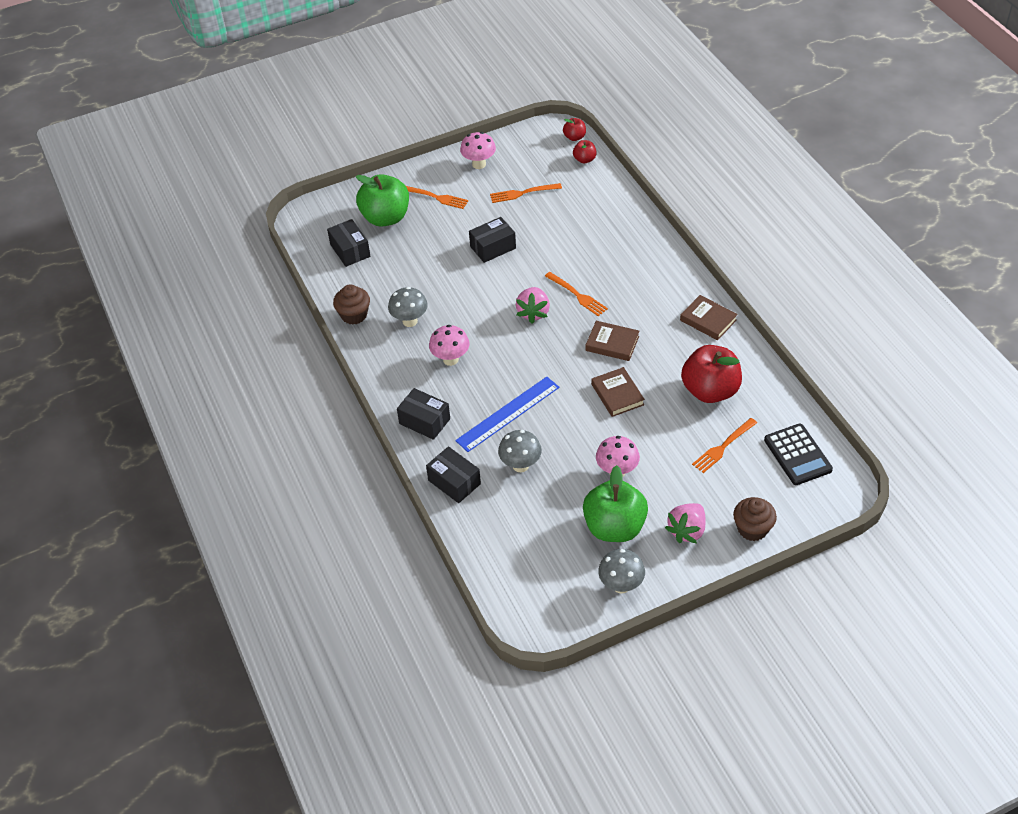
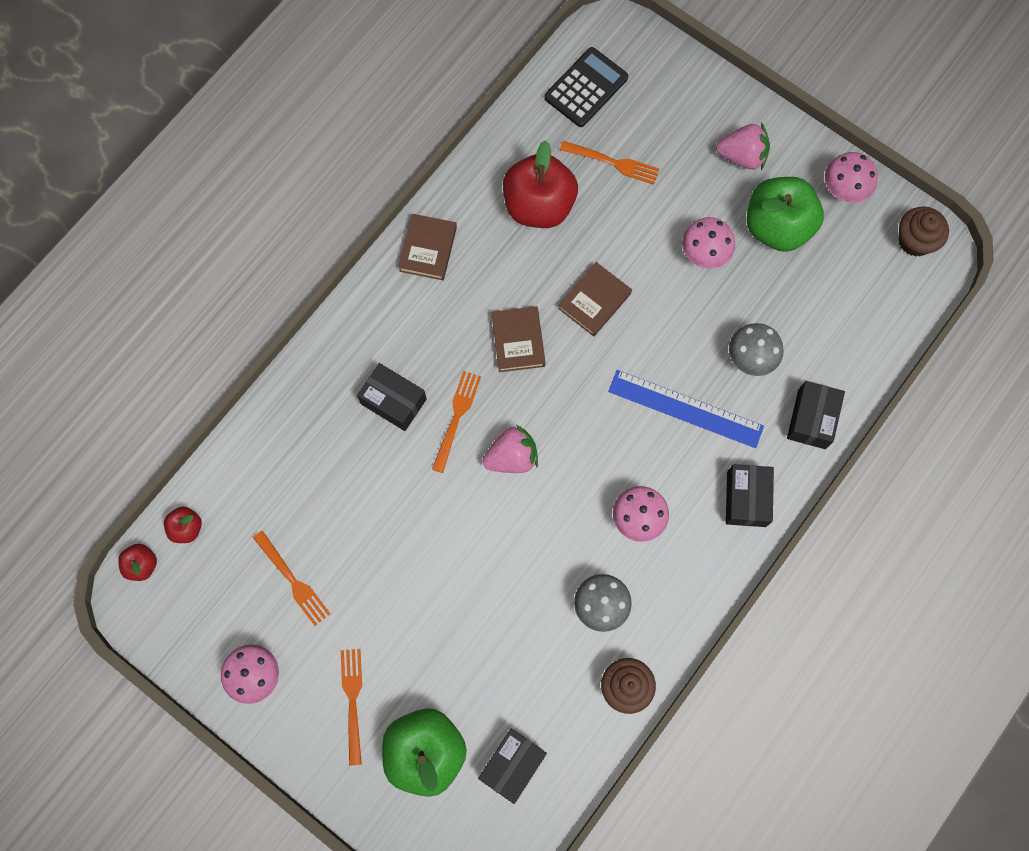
camera: 120 degrees left, 25 degrees up
(493, 247) = (418, 567): black box -> black box (393, 401)
(621, 585) = (843, 191): grey mushroom -> pink mushroom
(752, 529) = (705, 97): brown cupcake -> brown cupcake (915, 240)

